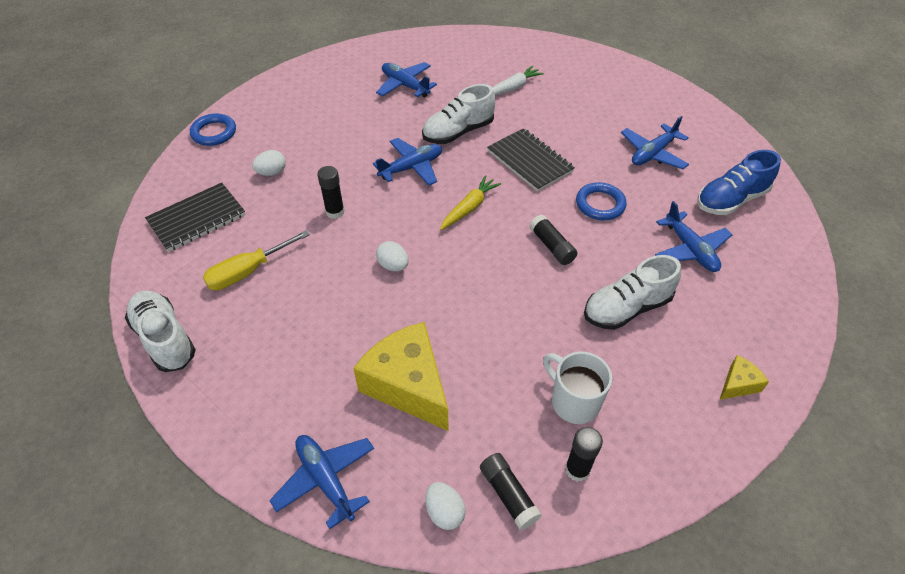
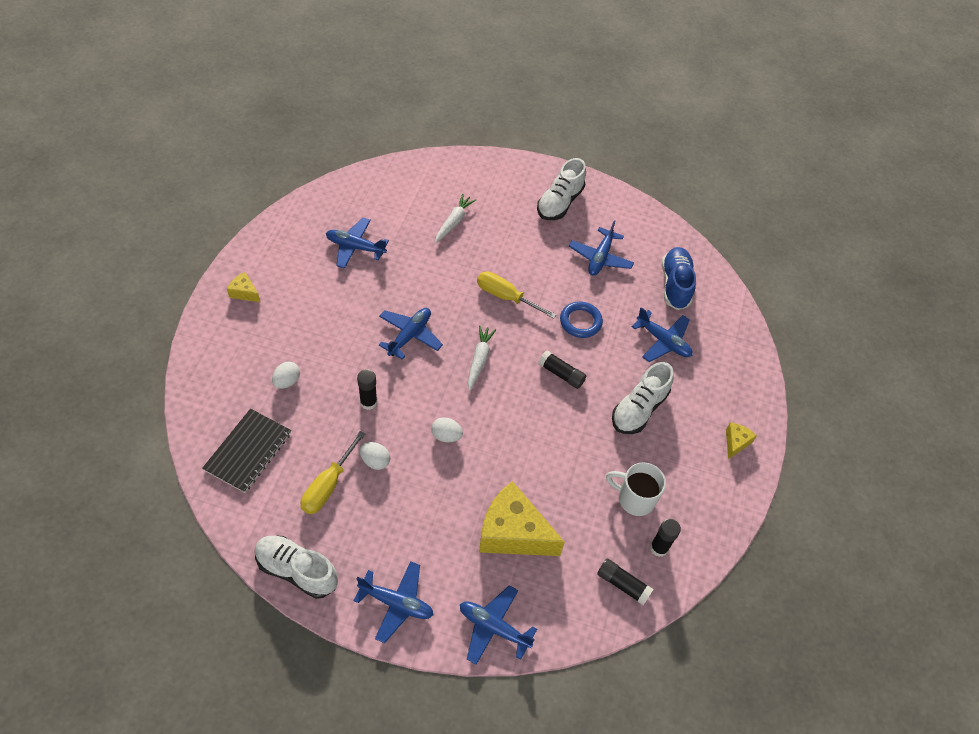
camera: 30 degrees left, 5 degrees up
(214, 133) = (202, 356): blue ring -> none
(238, 410) = (396, 603): none -> blue plane
(284, 95) = (244, 292): none -> yellow cheese
(444, 512) = (587, 614): white egg -> white egg (375, 461)
(458, 132) = (430, 285): white shoe -> white shoe (559, 203)
(469, 208) = (479, 360): yellow carrot -> white carrot
(530, 161) = (506, 297): black notebook -> yellow screwdriver
(731, 200) = (675, 285): blue shoe -> blue shoe turned 150 degrees clockwise

